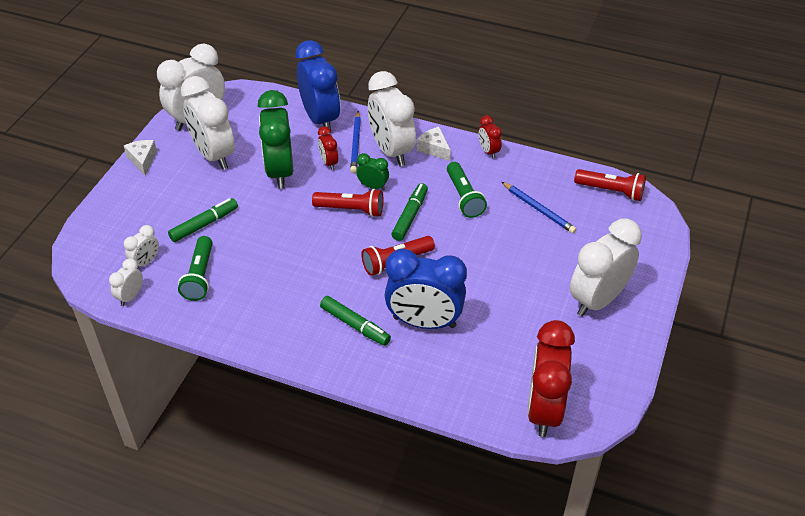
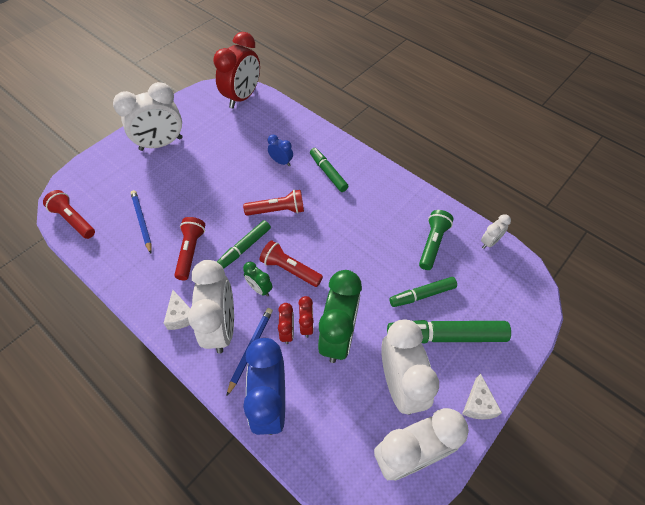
camera: 160 degrees left, 10 degrees up
(145, 262) = (476, 271): white clock -> none
(175, 198) = (446, 336): none -> green marker
(424, 322) = (281, 162): blue clock -> blue clock, size x0.46
(464, 197) = (191, 252): green flashlight -> red flashlight
(488, 151) = (135, 295): red clock -> red clock (306, 325)

